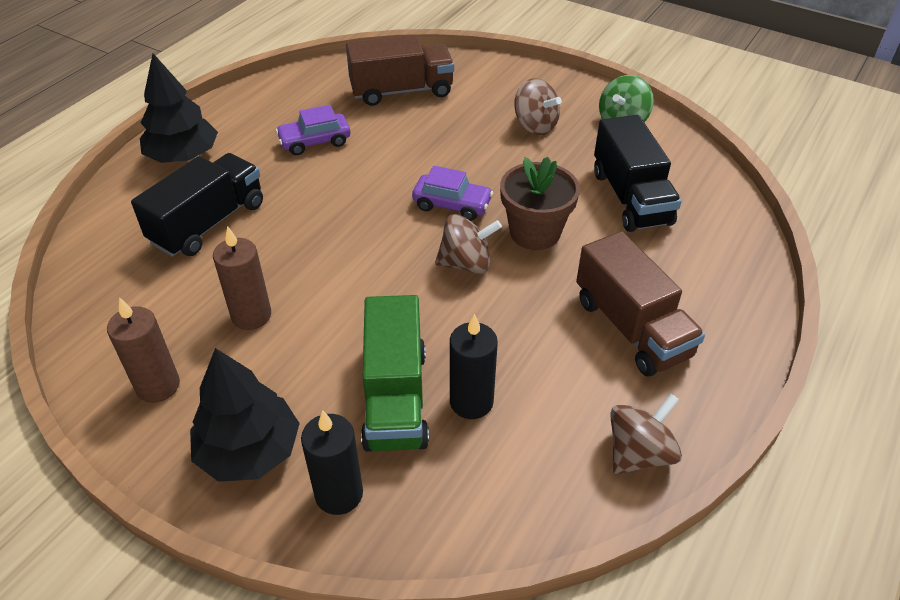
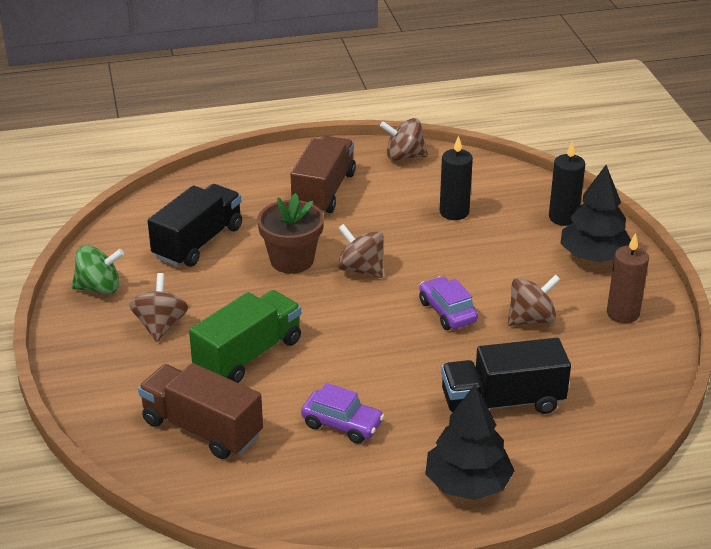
camera: 135 degrees left, 10 degrees down
(251, 315) = (531, 319): brown candle -> brown spinning top
(395, 397) = (491, 235): green truck -> green truck (248, 355)
(452, 205) = (314, 308): purple car -> purple car (447, 312)

